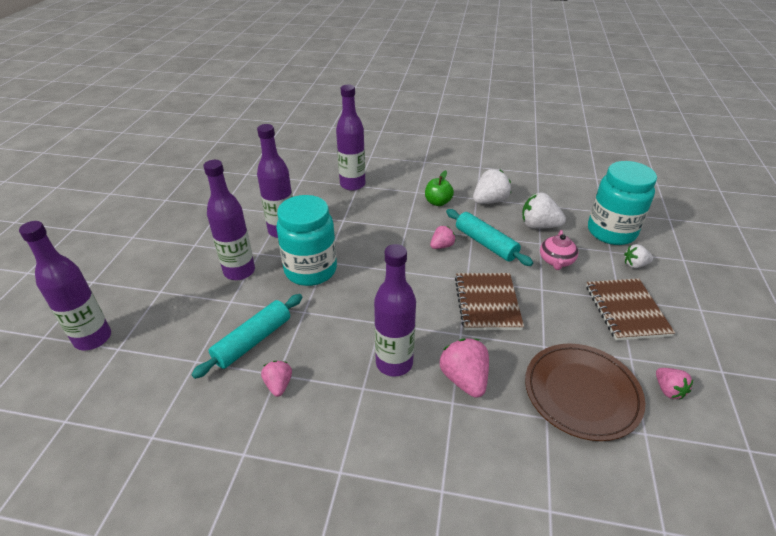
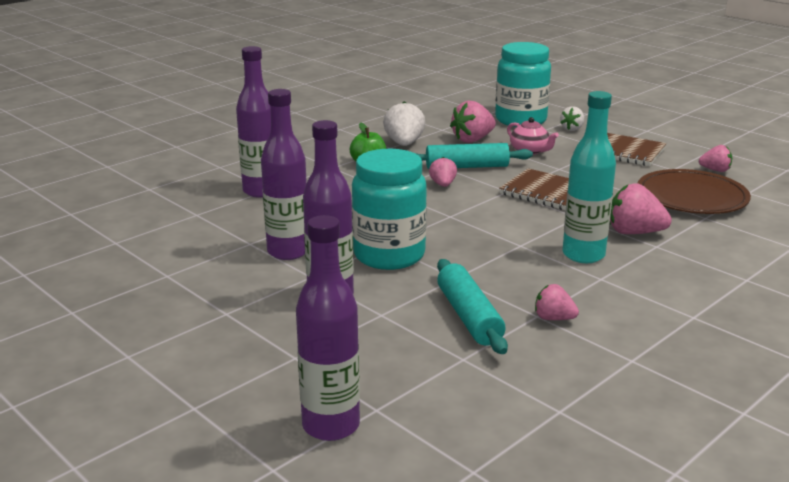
camera: 55 degrees left, 15 degrees down
(394, 363) = (583, 255): purple bottle -> turquoise bottle
(538, 226) = (472, 140): white strawberry -> pink strawberry

